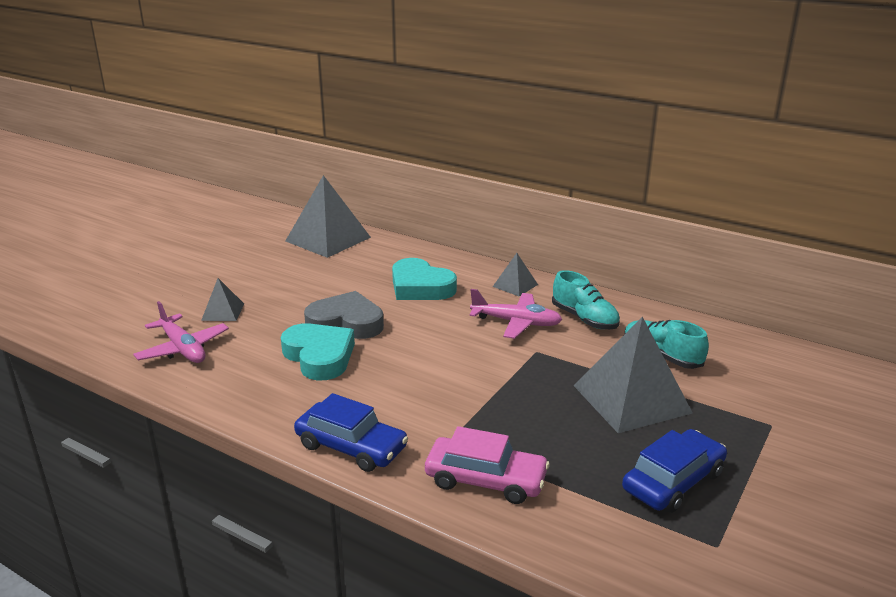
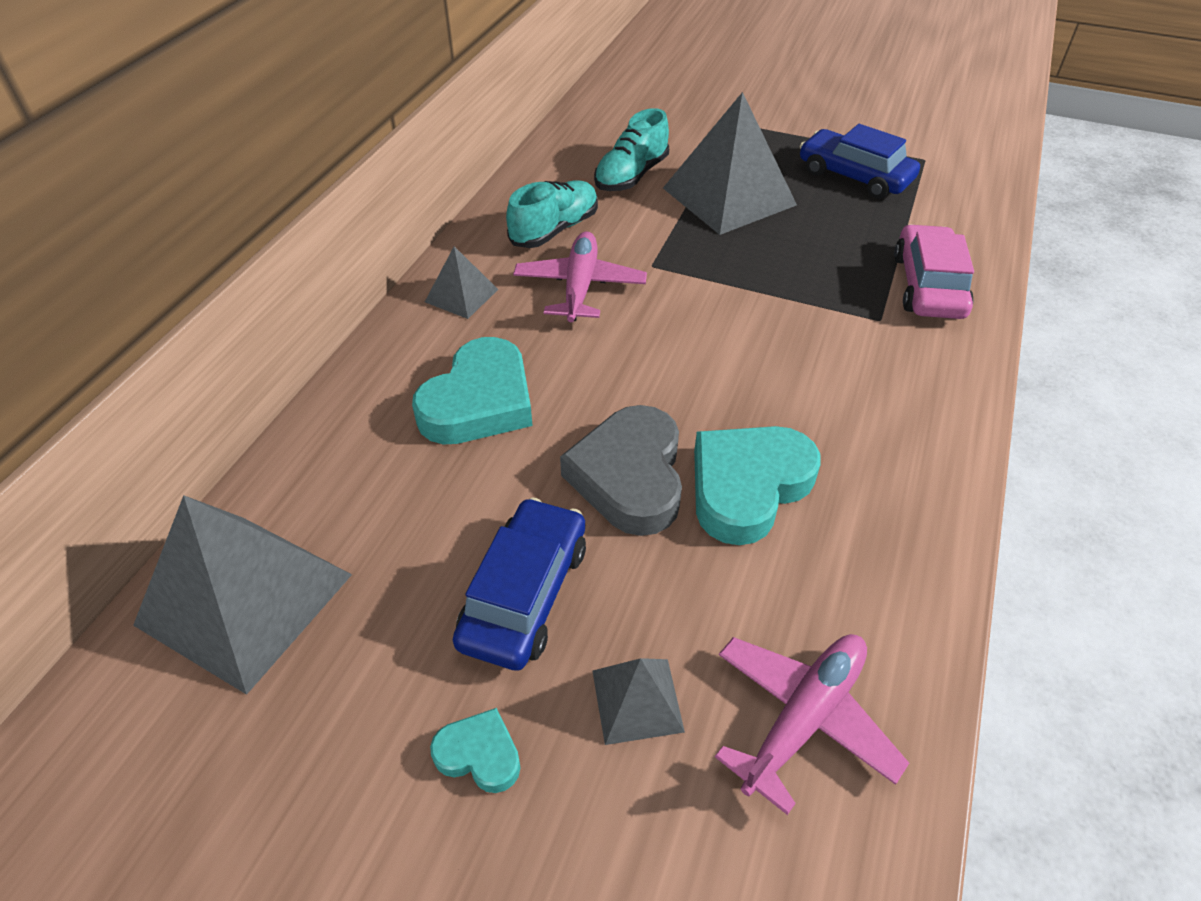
camera: 100 degrees left, 20 degrees up
(227, 279) = (479, 754): none -> turquoise heart
(351, 446) = (941, 401): blue car -> blue car (524, 594)

